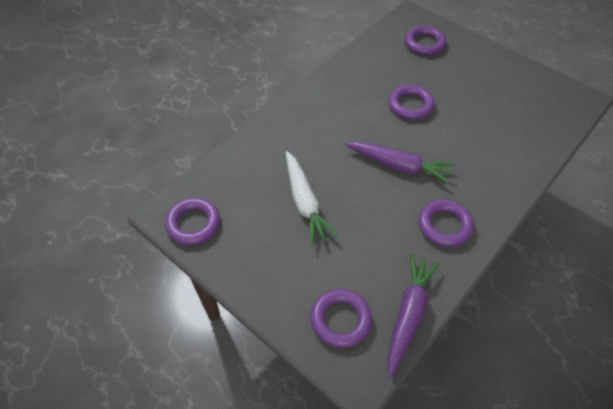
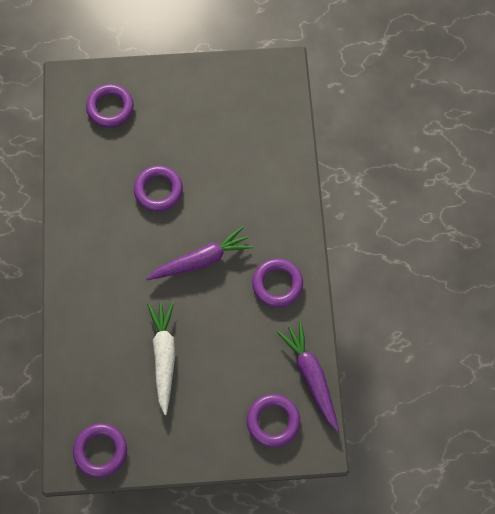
camera: 45 degrees left, 15 degrees up
(305, 202) = (164, 356): white carrot -> white carrot turned 120 degrees counterclockwise

